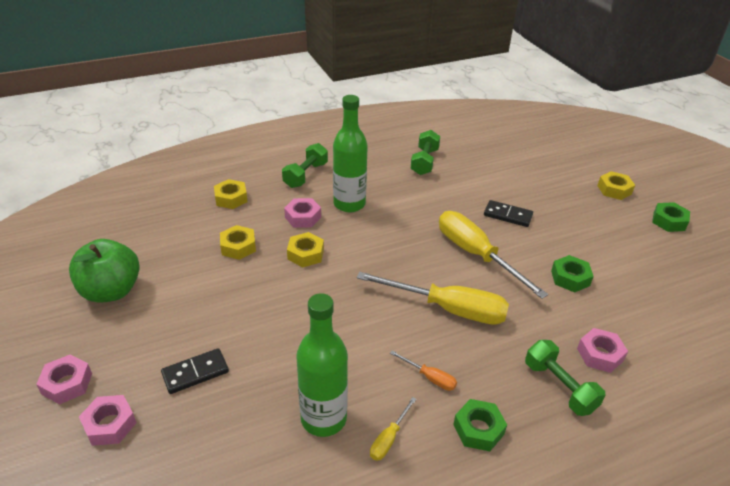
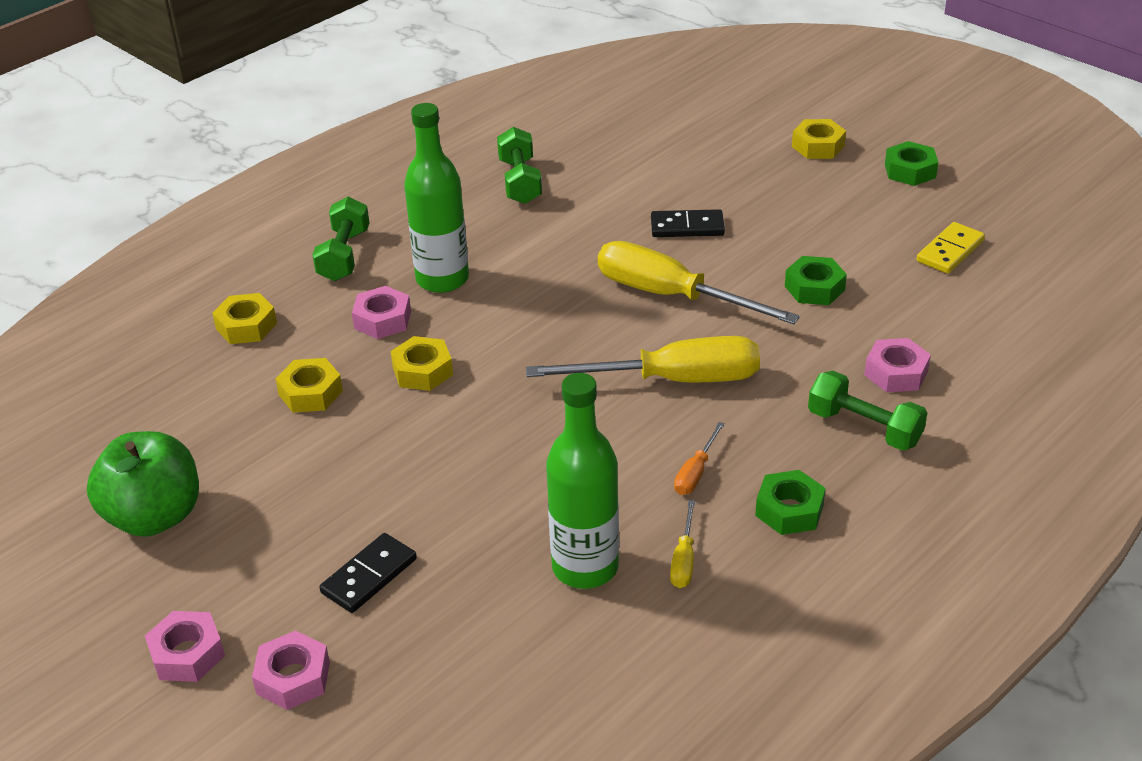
camera: 20 degrees left, 0 degrees up
(429, 378) = (695, 472): orange screwdriver -> orange screwdriver turned 105 degrees clockwise
(675, 282) = (950, 251): none -> yellow domino

